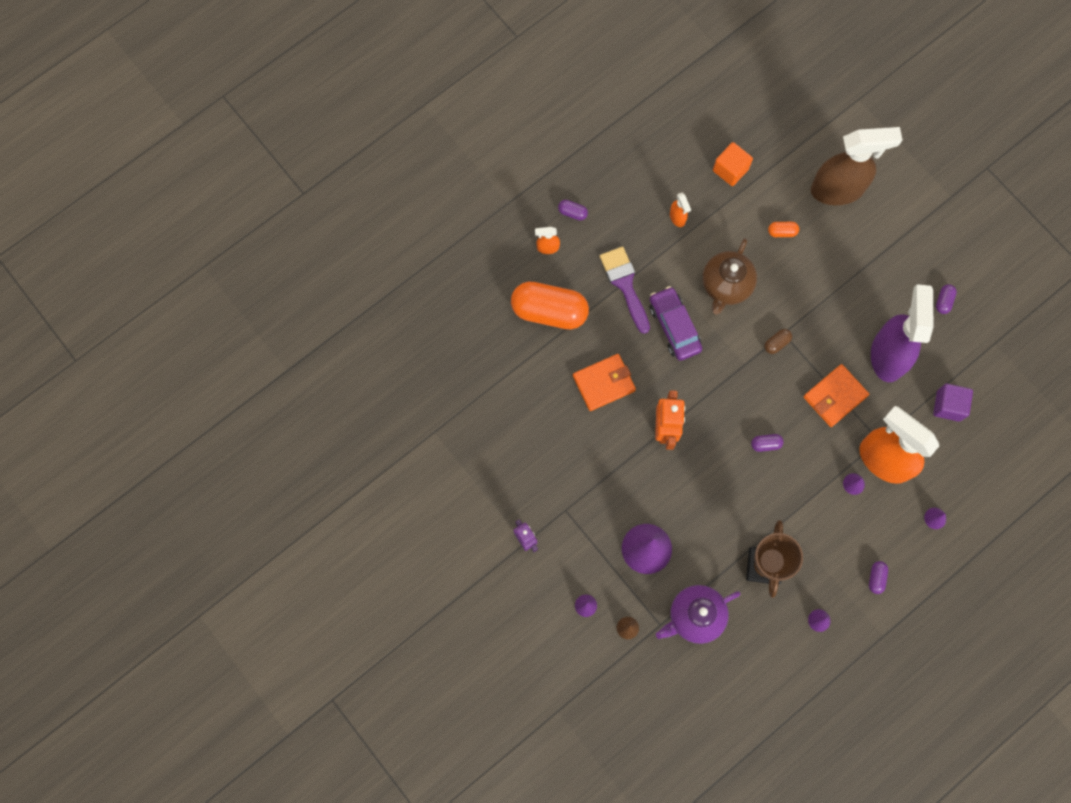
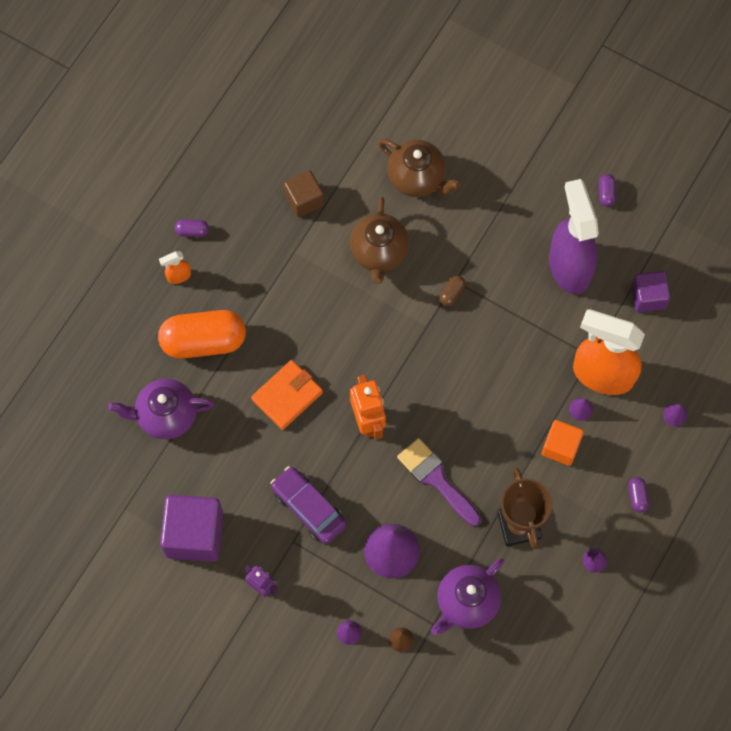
camera: 20 degrees left, 5 degrees down
(484, 474) = (194, 534): none -> purple cube
(495, 364) = (166, 416): none -> purple teapot
(625, 284) = (273, 287): purple brush -> purple brush (436, 479)
(674, 327) = (340, 313): purple car -> purple car (308, 508)
(677, 218) = (304, 200): orange spray bottle -> brown cube
(730, 170) = (342, 132): orange cube -> orange cube (560, 447)
(765, 444) = (477, 400): purple capsule -> none
(782, 232) = (417, 178): orange capsule -> brown teapot
(835, 396) = (530, 327): orange wallet -> none
(838, 189) = (459, 116): brown spray bottle -> none

